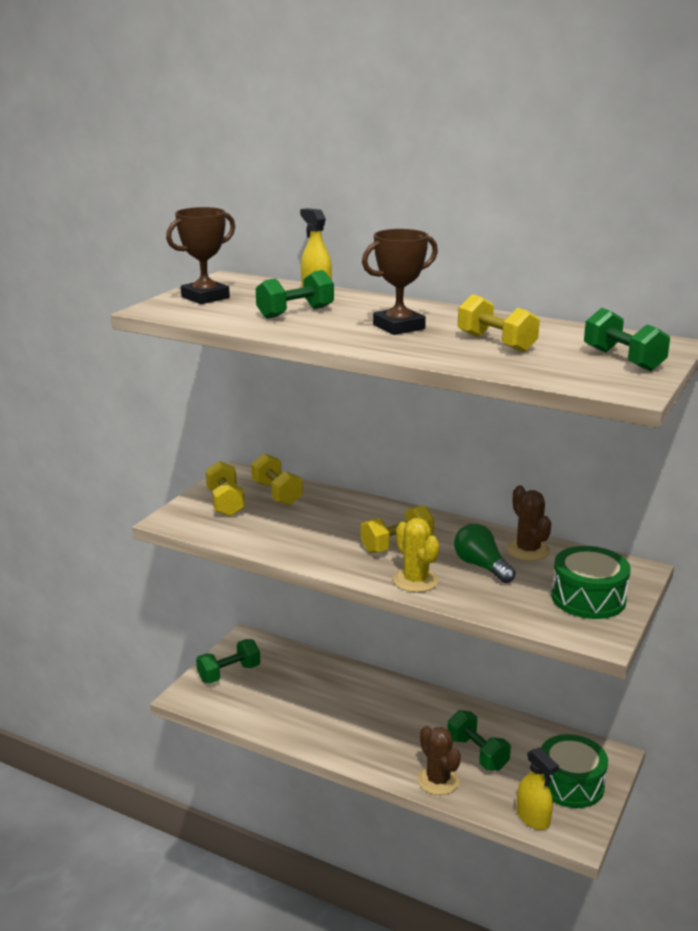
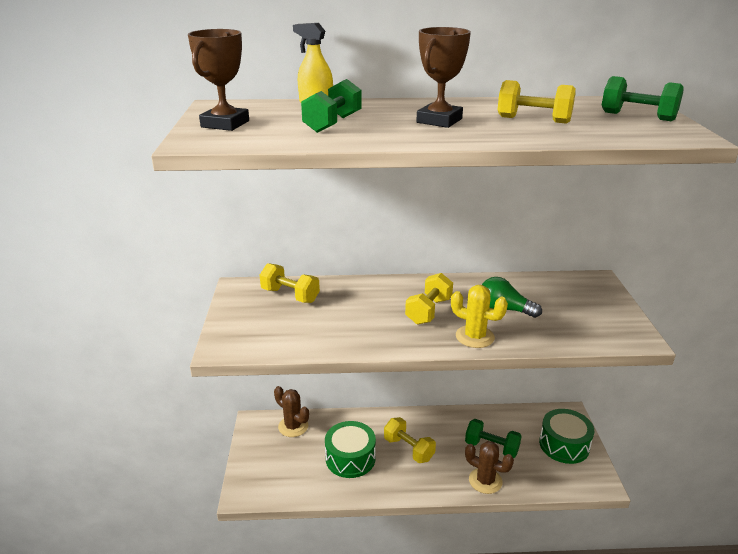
camera: 30 degrees left, 5 degrees up
(225, 503) = (255, 317): yellow dumbbell -> yellow dumbbell (409, 449)
(229, 673) = (264, 457): green dumbbell -> none
(528, 550) = (519, 287): brown cactus -> brown cactus (293, 426)
(533, 818) = (565, 481): yellow spray bottle -> none
(588, 598) = (596, 311): green drum -> green drum (350, 458)

